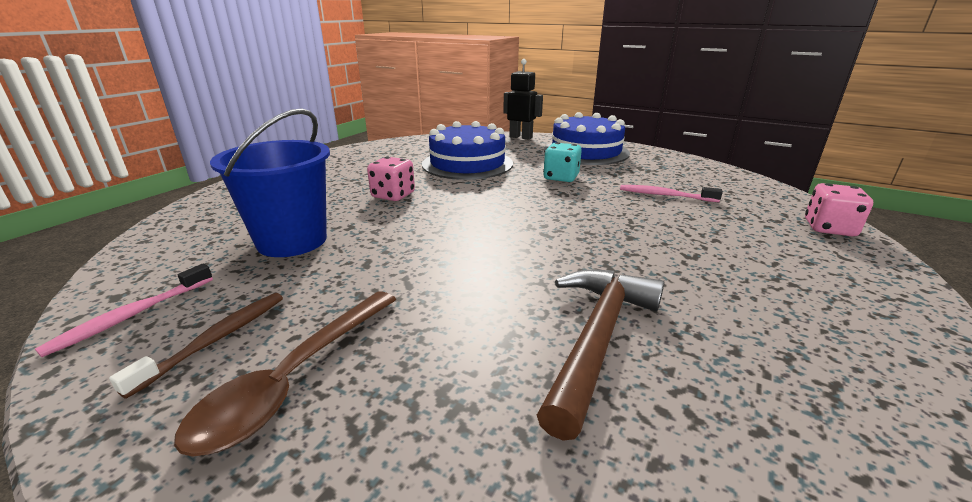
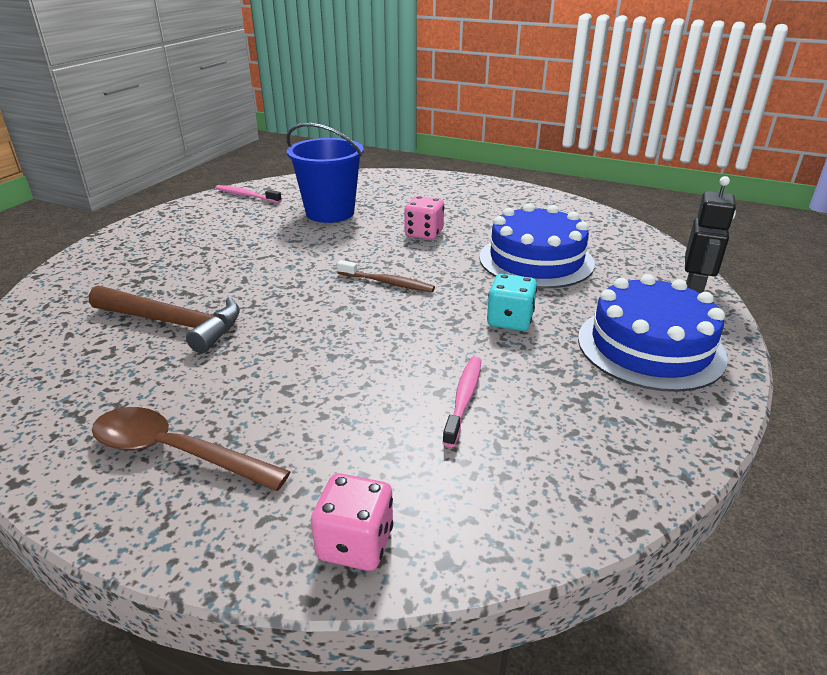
camera: 85 degrees right, 5 degrees up
(215, 340) = (217, 217): brown toothbrush -> brown toothbrush (387, 283)
(294, 379) = (178, 240): brown spoon -> brown spoon (175, 452)

